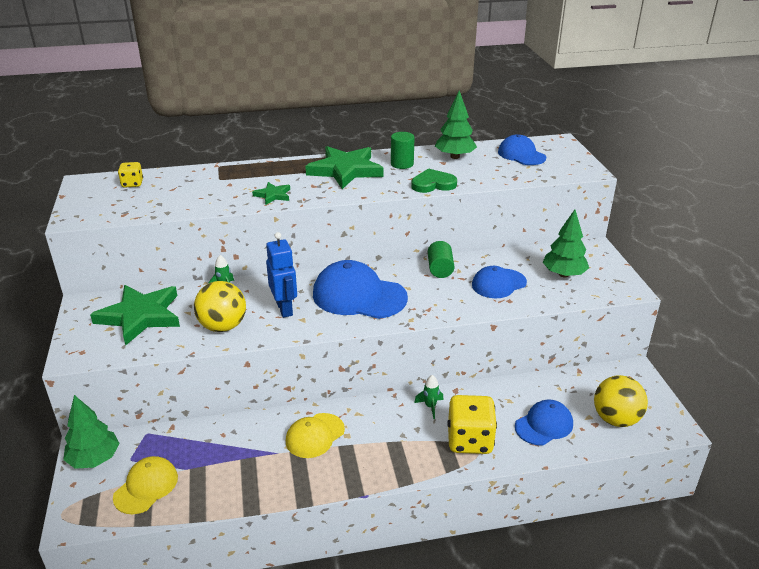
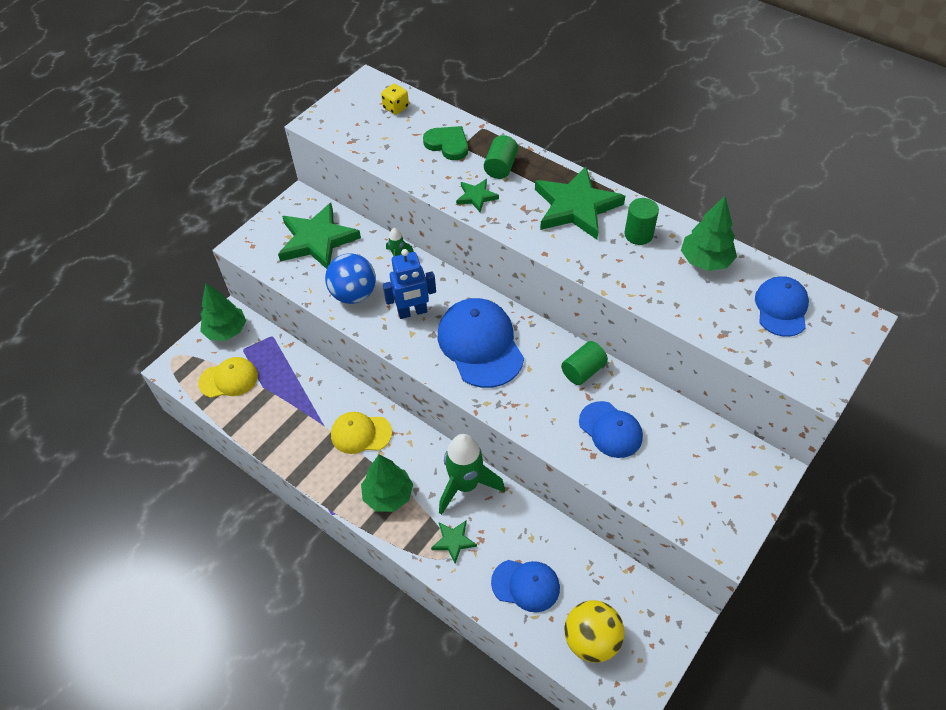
camera: 50 degrees right, 20 degrees up
(223, 326) = (354, 294): yellow ball -> blue ball
(265, 176) = (500, 167): none -> green cylinder
(285, 309) = (412, 312): blue robot -> blue robot turned 45 degrees clockwise
(430, 406) = (465, 485): green rocket -> green rocket, size x2.21
(433, 184) = (628, 283): green heart -> green heart (448, 144)
(469, 440) = (453, 541): yellow dice -> green star
(498, 284) = (610, 430): blue cap -> blue cap turned 150 degrees counterclockwise
(563, 274) = (687, 471): green tree -> green tree (388, 495)

